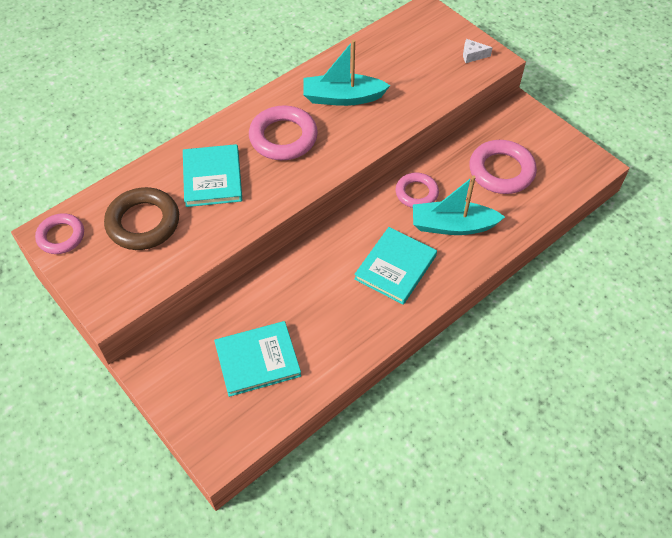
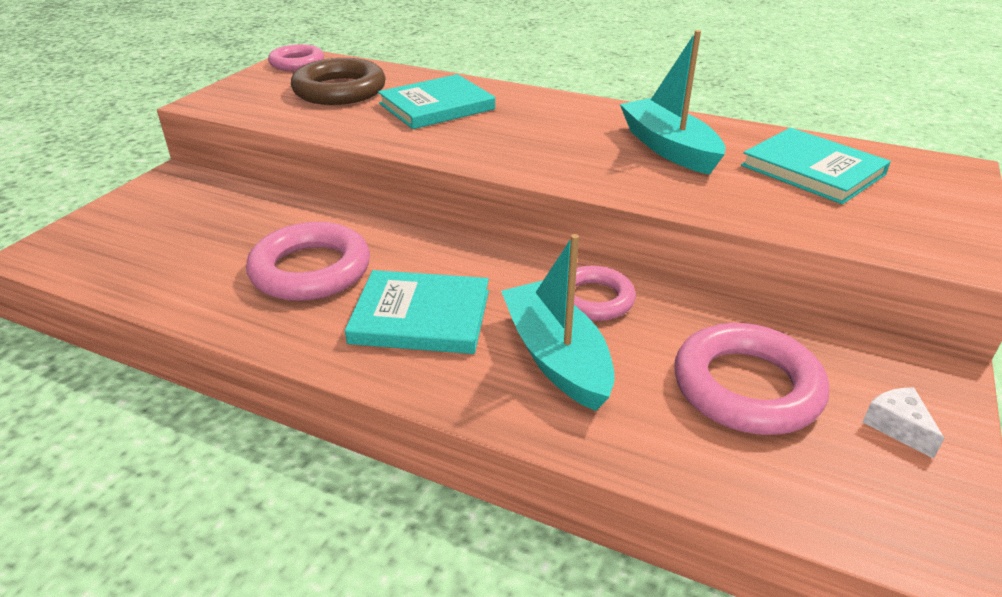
camera: 65 degrees right, 20 degrees down
(257, 360) = (197, 243): turquoise book -> turquoise book (812, 170)
(283, 137) = (546, 128): pink ring -> pink ring (311, 270)
(472, 55) = (931, 232): white cheese -> white cheese (897, 427)

